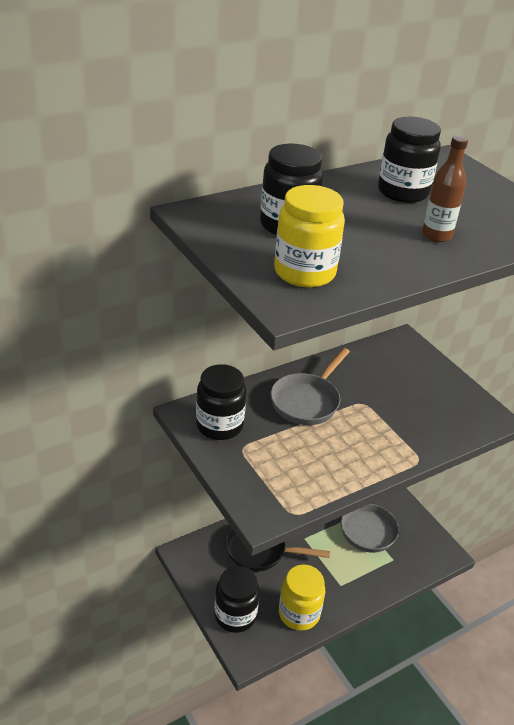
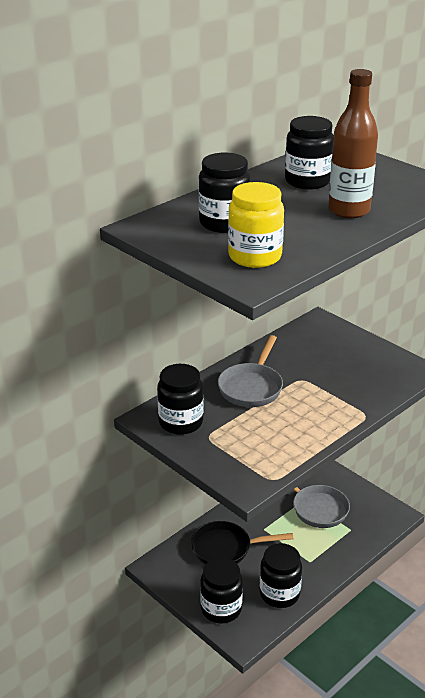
camera: 10 degrees left, 5 degrees down
(299, 613) = (279, 594): yellow jar -> black jar
(436, 235) = (349, 210): brown bottle -> brown bottle, size x1.59

